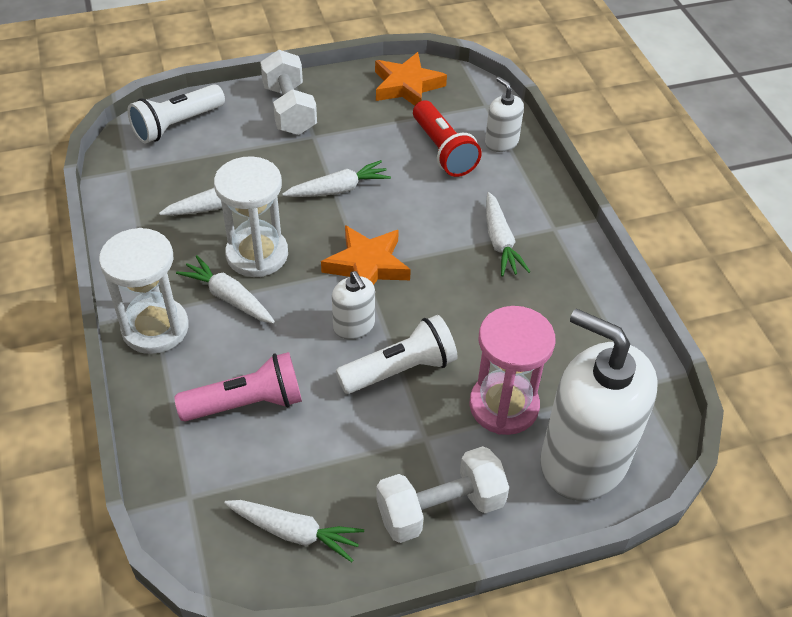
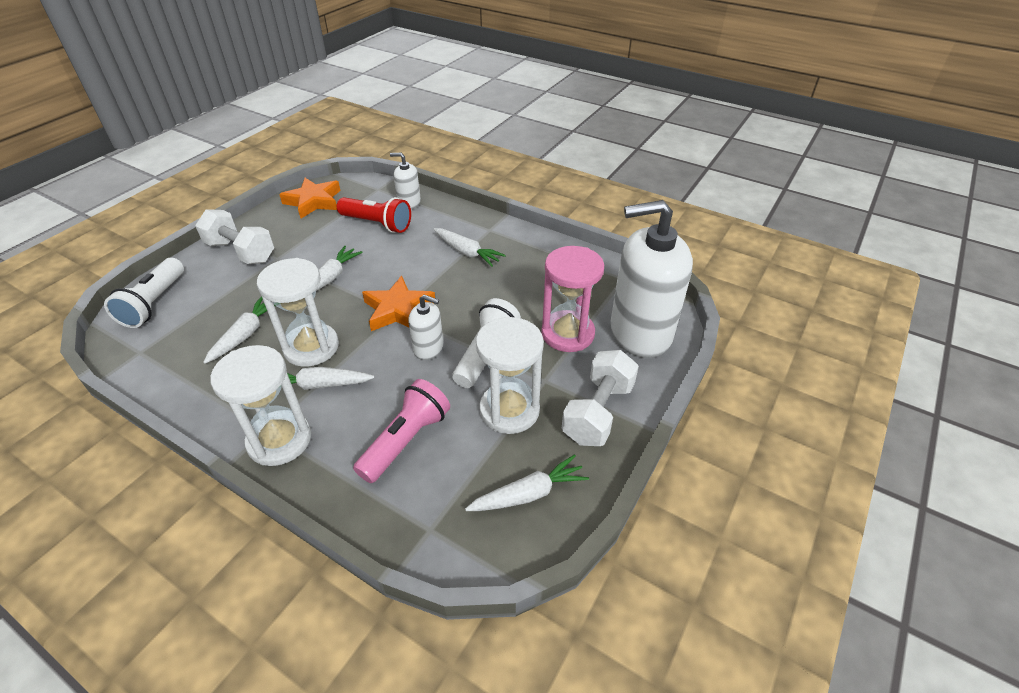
camera: 40 degrees left, 5 degrees down
(361, 443) = (509, 410): none -> white hourglass

